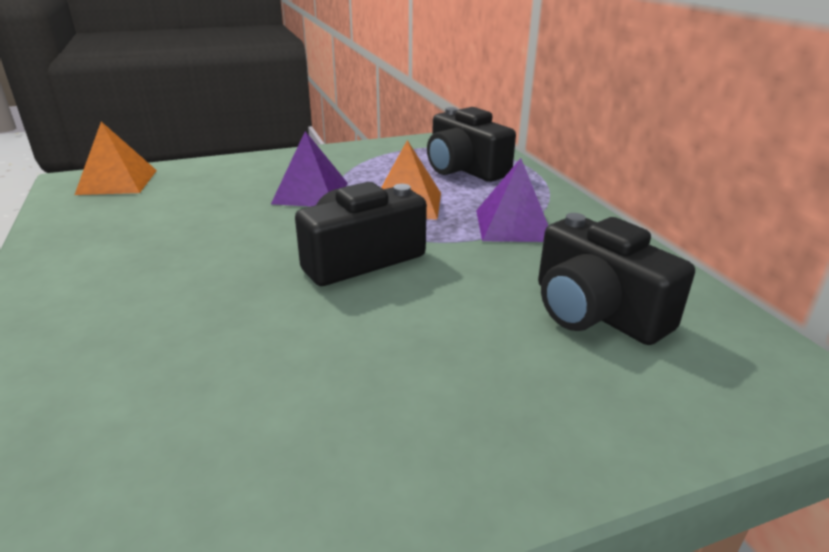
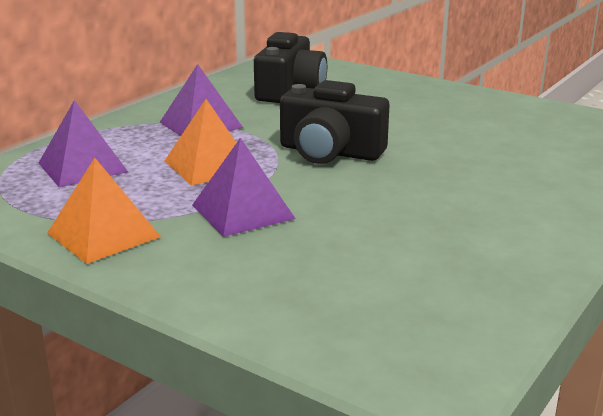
camera: 125 degrees left, 5 degrees down
(117, 182) = (384, 344): orange pyramid -> orange pyramid (103, 234)
(464, 169) = (82, 167): black camera -> purple pyramid

